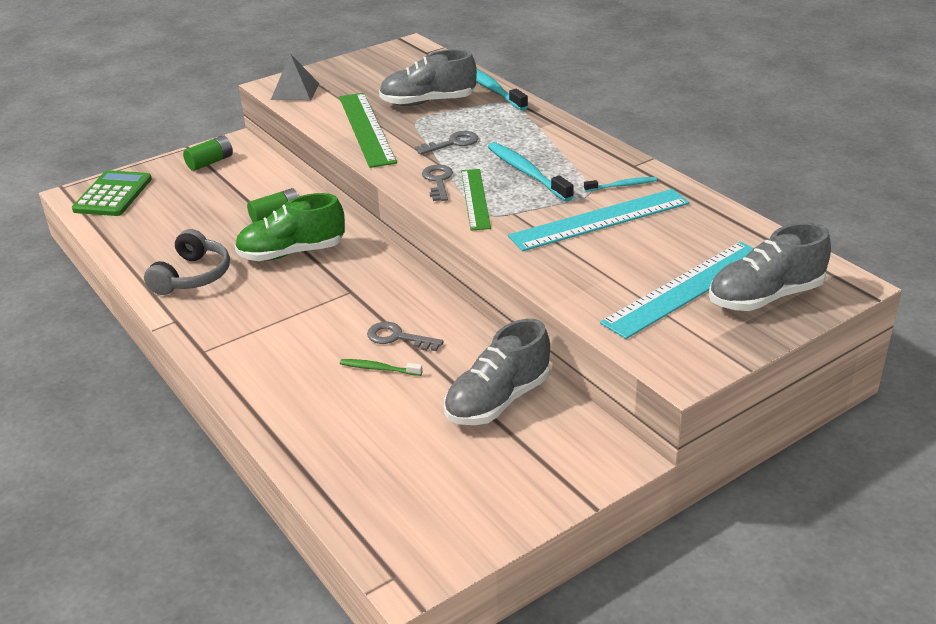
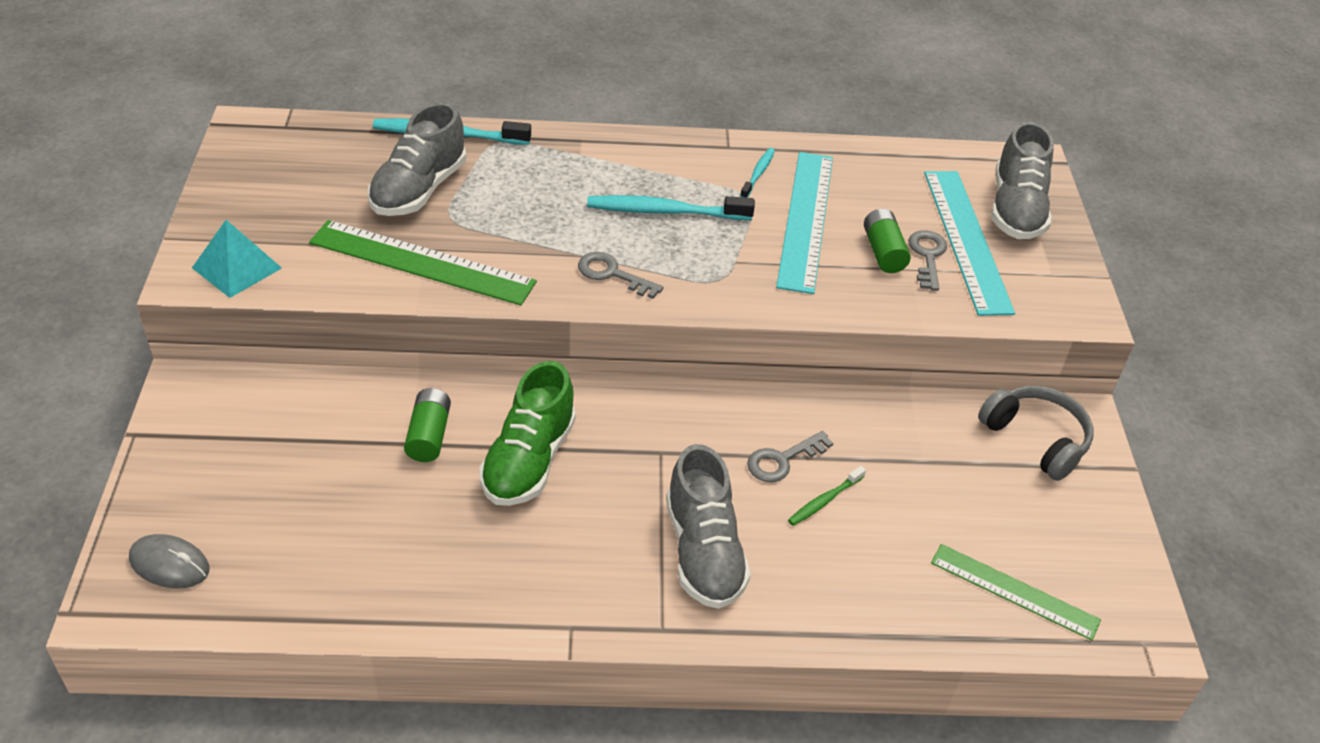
camera: 60 degrees left, 10 degrees up
(113, 194) = (169, 564): green calculator -> grey mouse
(192, 276) = (485, 570): grey headphones -> grey headphones (1036, 439)
(210, 162) = (208, 431): green battery -> green battery (883, 252)
(295, 91) = (236, 268): grey pyramid -> turquoise pyramid
(452, 143) = (541, 223): grey key -> grey key (927, 256)
(475, 199) = (679, 270): green ruler -> green ruler (1014, 591)
(498, 400) = (945, 446): grey shoe -> grey shoe (703, 552)

